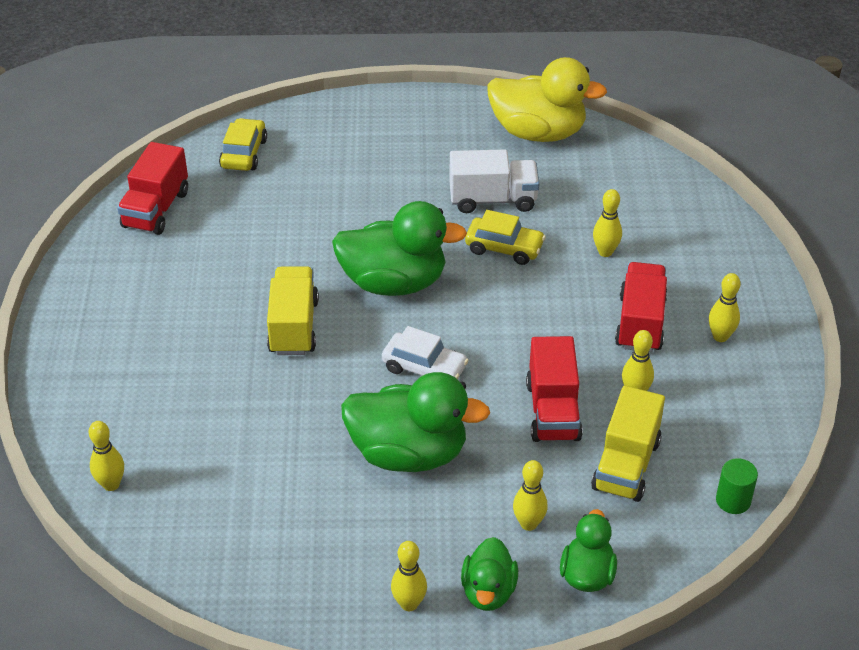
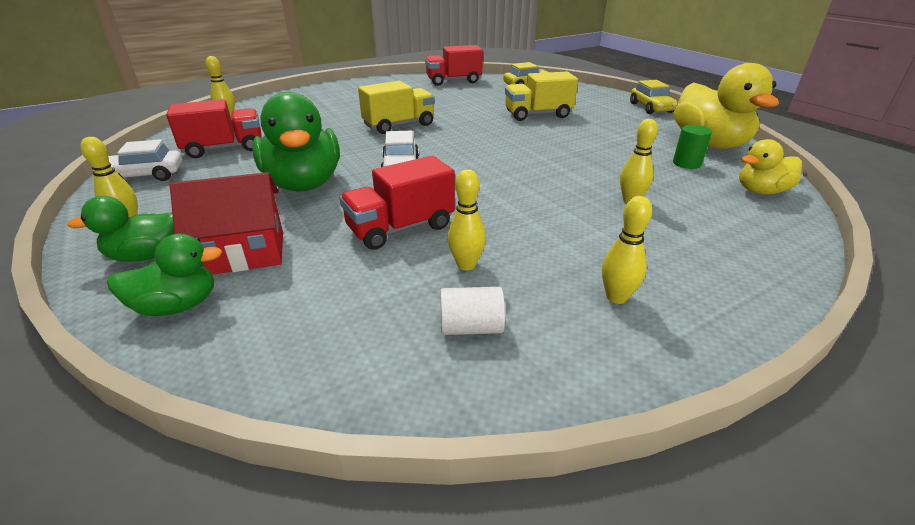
camera: 60 degrees right, 10 degrees down
(280, 587) = (144, 176): none -> white car
(394, 282) = (475, 140): green duck -> none
(493, 199) = (609, 147): white truck -> none
(504, 248) = (566, 163): yellow car -> yellow car (651, 108)
(528, 524) = (243, 253): yellow bowling pin -> red house
(626, 465) = (356, 287): yellow truck -> yellow truck (538, 115)
(640, 323) = (567, 241): red truck -> red truck (224, 148)
(642, 170) = (761, 191): none -> yellow duck
(708, 421) = (471, 327): none -> white cylinder
(733, 500) = (345, 391): green cylinder -> green cylinder (686, 163)

